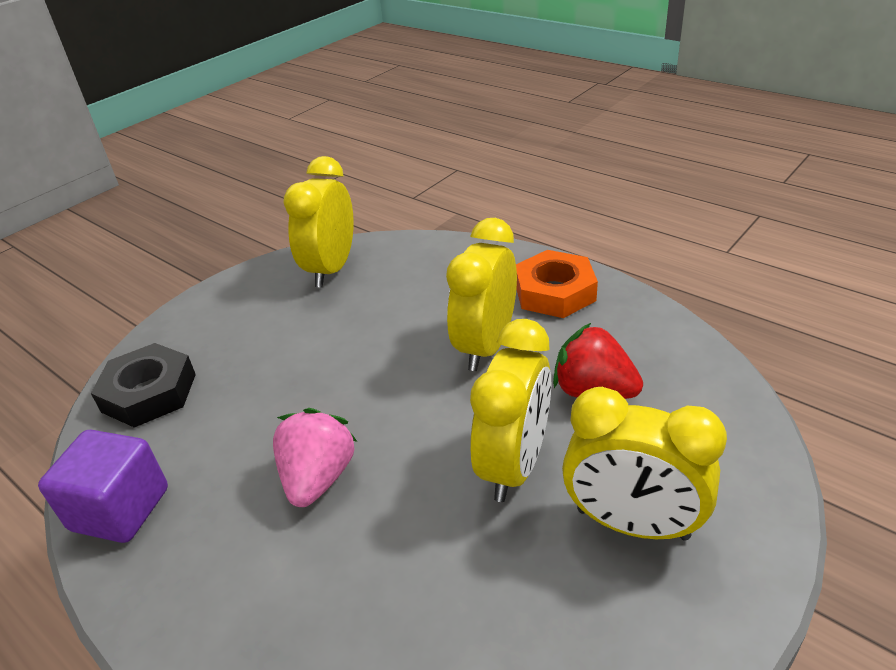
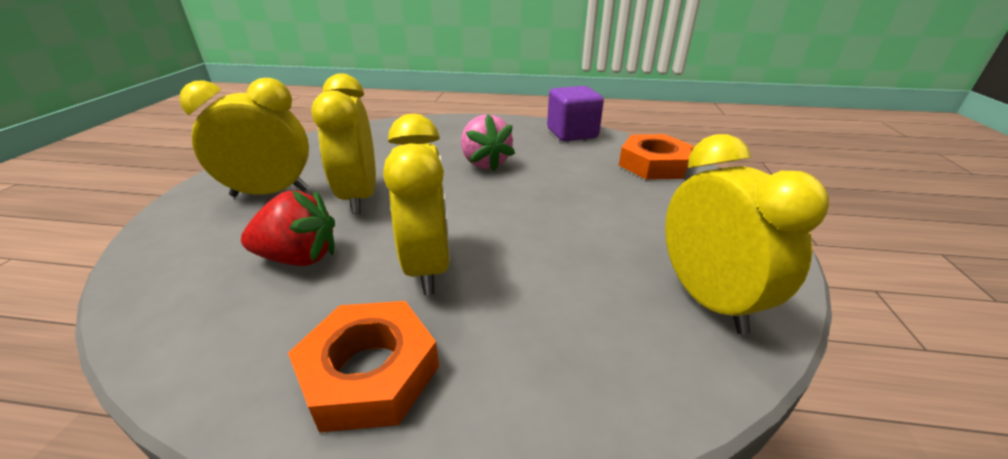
camera: 145 degrees right, 5 degrees down
(149, 393) = (653, 164): black nut -> orange nut

